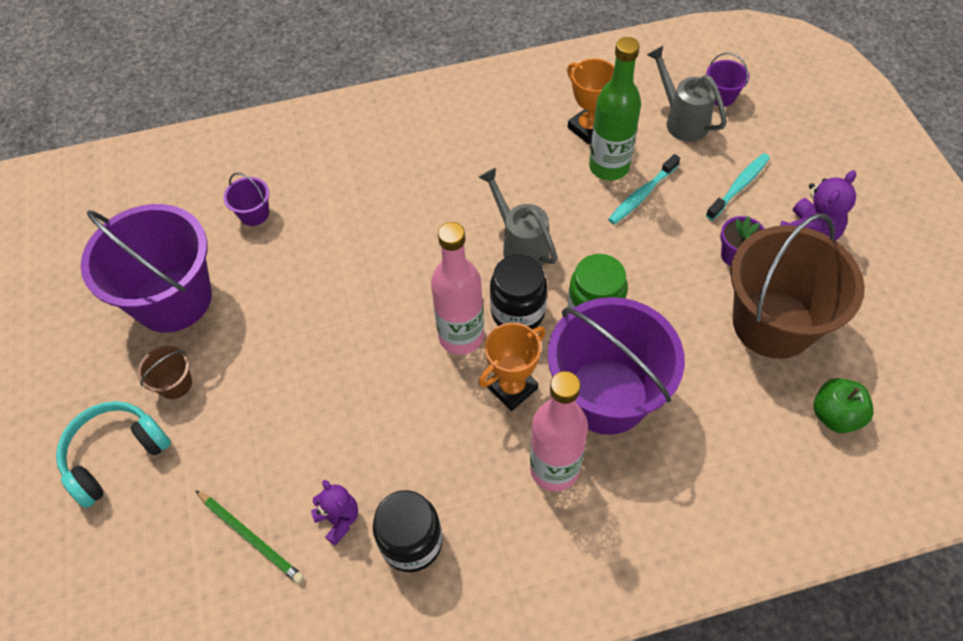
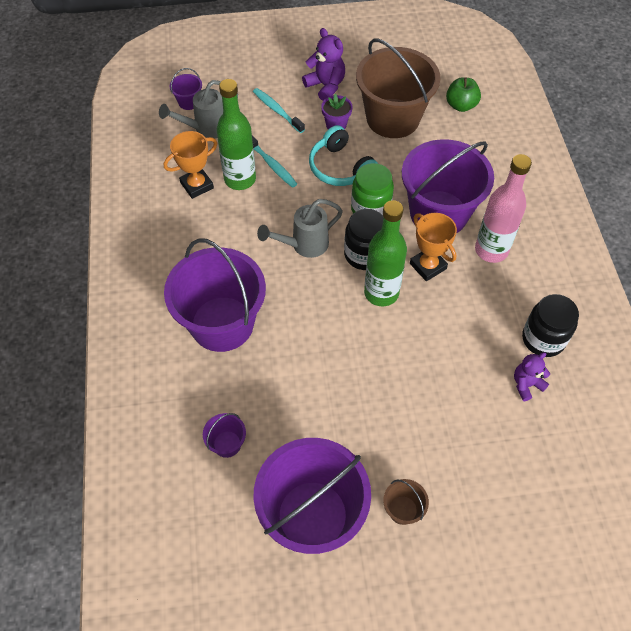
camera: 85 degrees left, 0 degrees up
(115, 455) = (468, 558): turquoise headphones -> turquoise headphones (340, 168)
(251, 537) = (540, 446): green pencil -> none
(398, 185) = (222, 324): none -> purple bucket
(461, 336) = (381, 293): pink bottle -> green bottle

